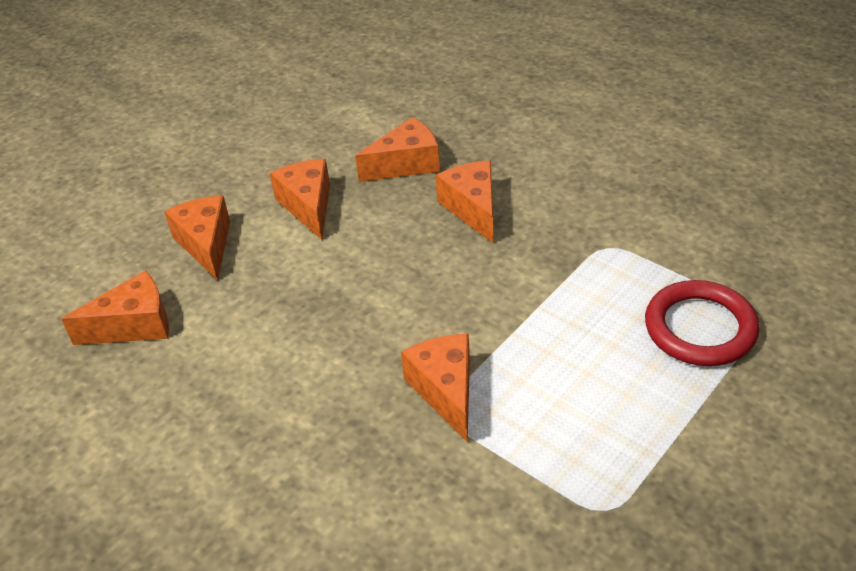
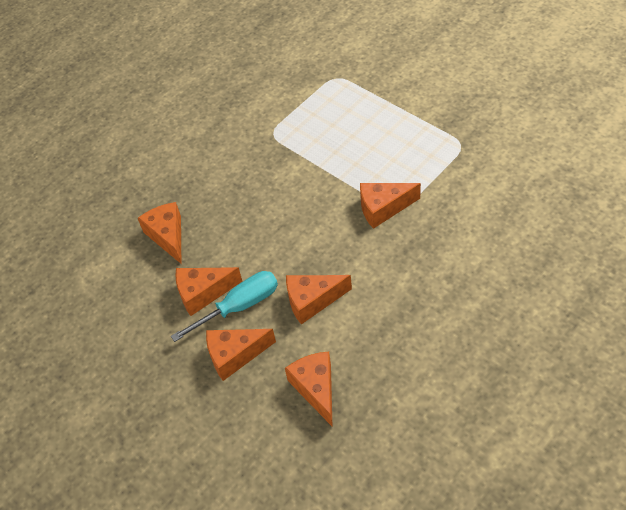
camera: 85 degrees left, 10 degrees up
(280, 241) = (239, 307): none -> turquoise screwdriver
(473, 209) = (225, 197): orange cheese -> orange cheese (312, 301)
(700, 328) = (343, 100): red ring -> none

